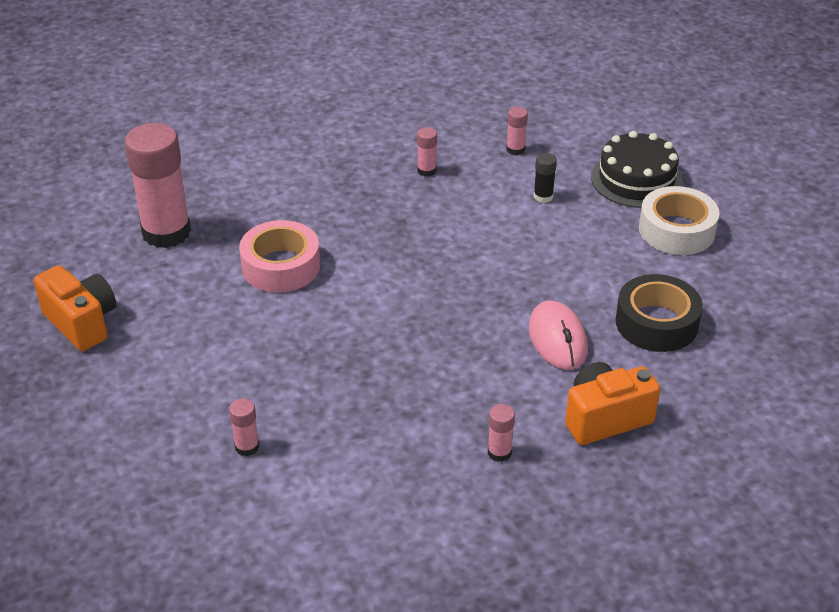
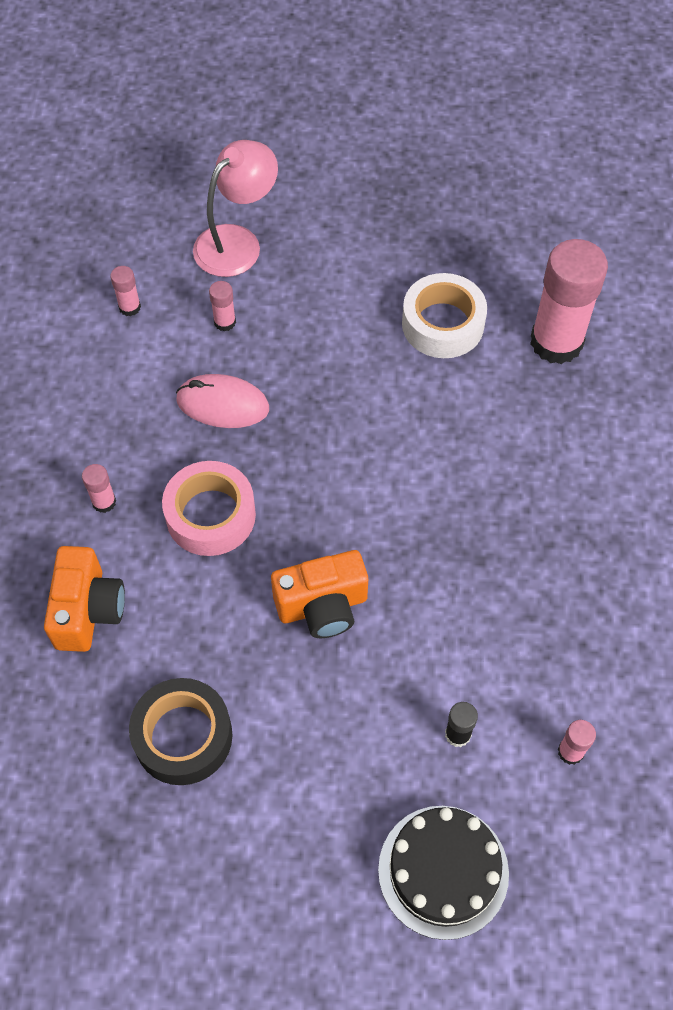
camera: 115 degrees right, 20 degrees up
(82, 323) = (447, 248): orange camera -> orange camera (322, 606)
(134, 477) = (237, 242): none -> pink lamp
(281, 266) = (454, 421): pink tape -> pink tape (210, 515)
(426, 170) = (566, 626): pink glue stick -> pink glue stick (130, 307)
(557, 339) = (214, 624): pink mouse -> pink mouse (222, 404)
(676, 230) = (321, 858): white tape -> white tape (443, 324)

